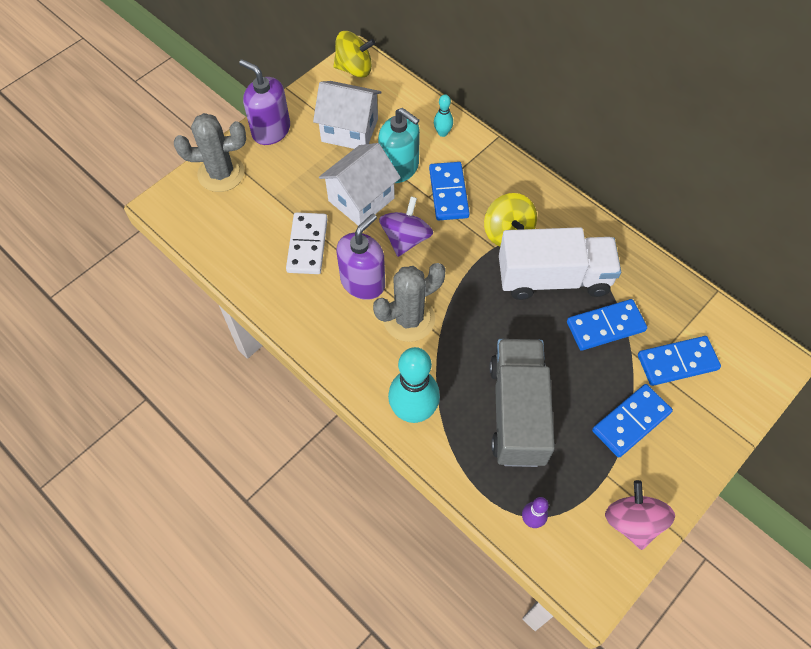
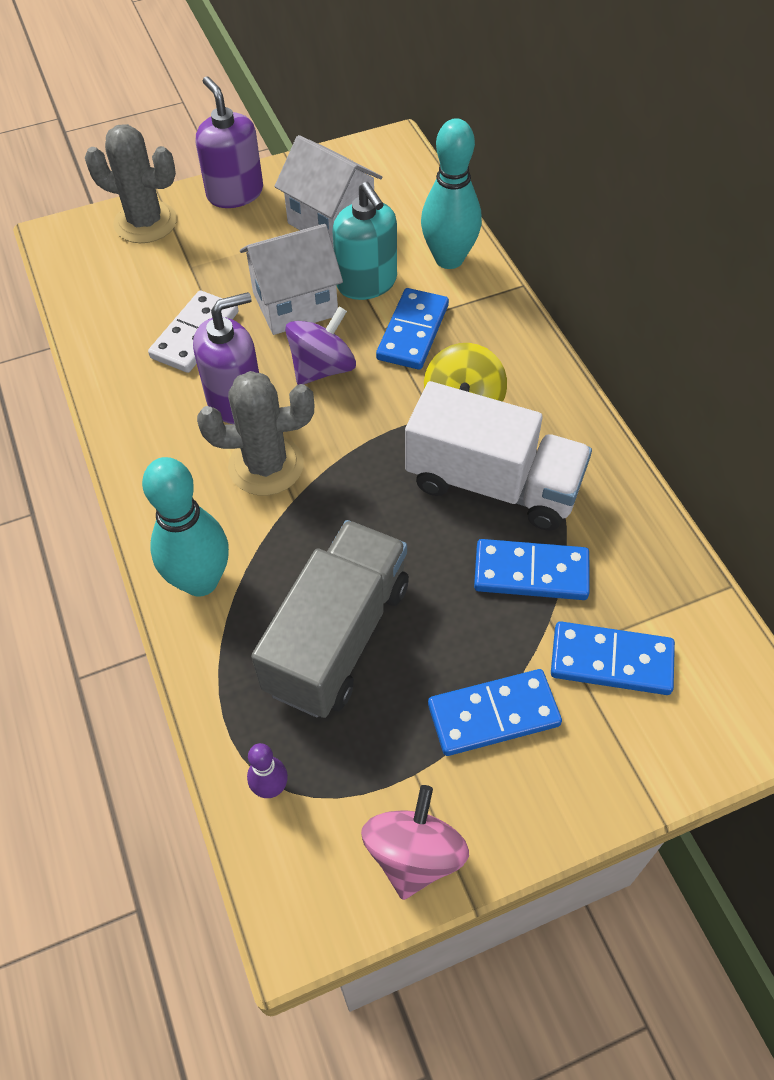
camera: 25 degrees right, 5 degrees down
(354, 69) = (381, 154): yellow spinning top -> none
(442, 133) = (449, 259): turquoise bowling pin -> turquoise bowling pin, size x2.09

